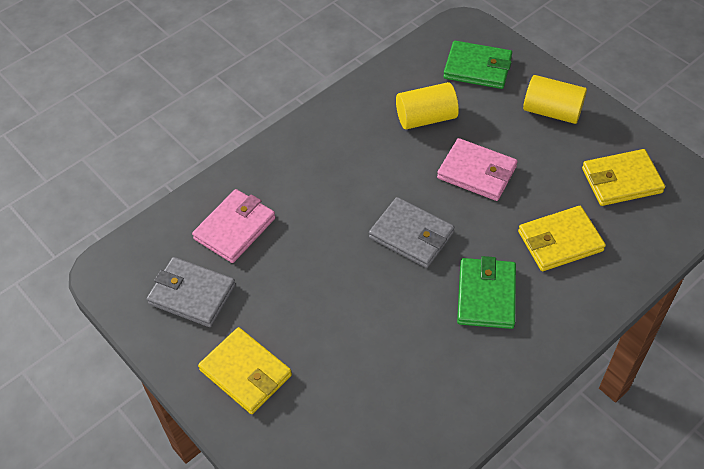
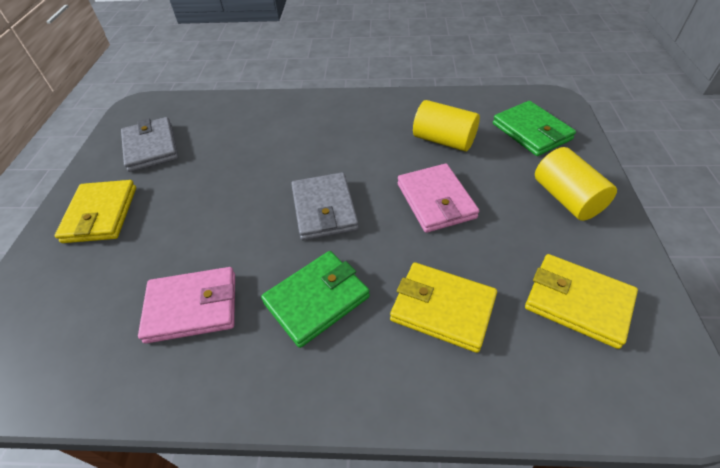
camera: 45 degrees right, 5 degrees down
(235, 228) = (227, 128): pink wallet -> pink wallet (192, 307)

